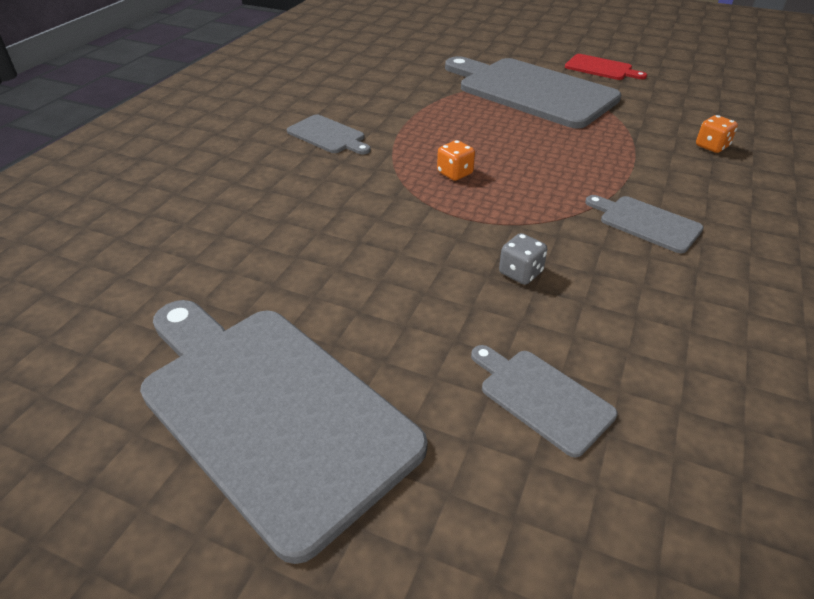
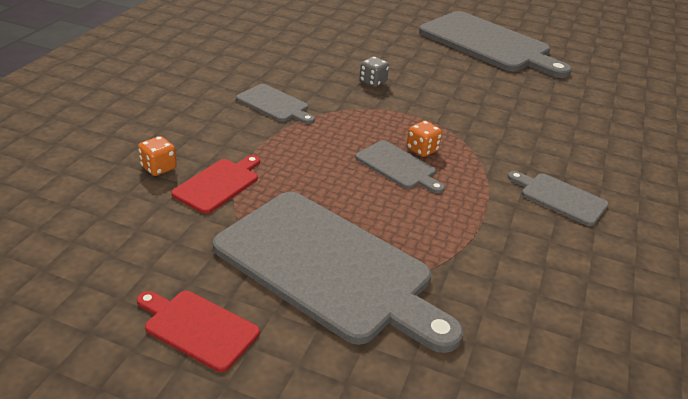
camera: 175 degrees right, 5 degrees down
(542, 398) = (369, 40): grey cutting board -> grey cutting board (398, 166)
(646, 136) = (218, 184): none -> red cutting board

